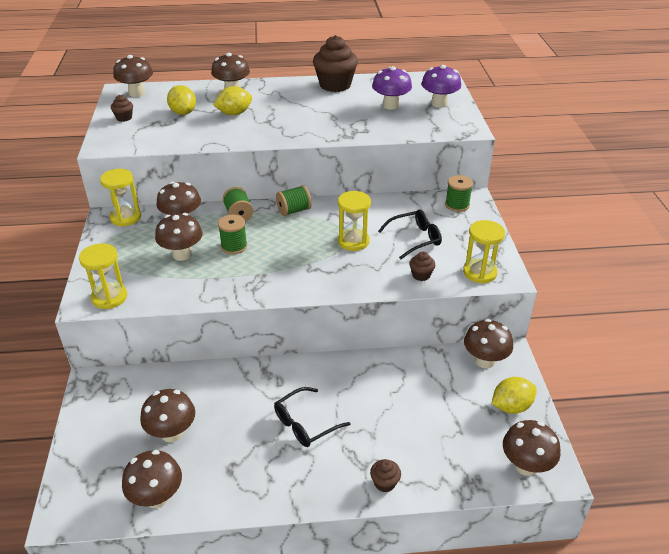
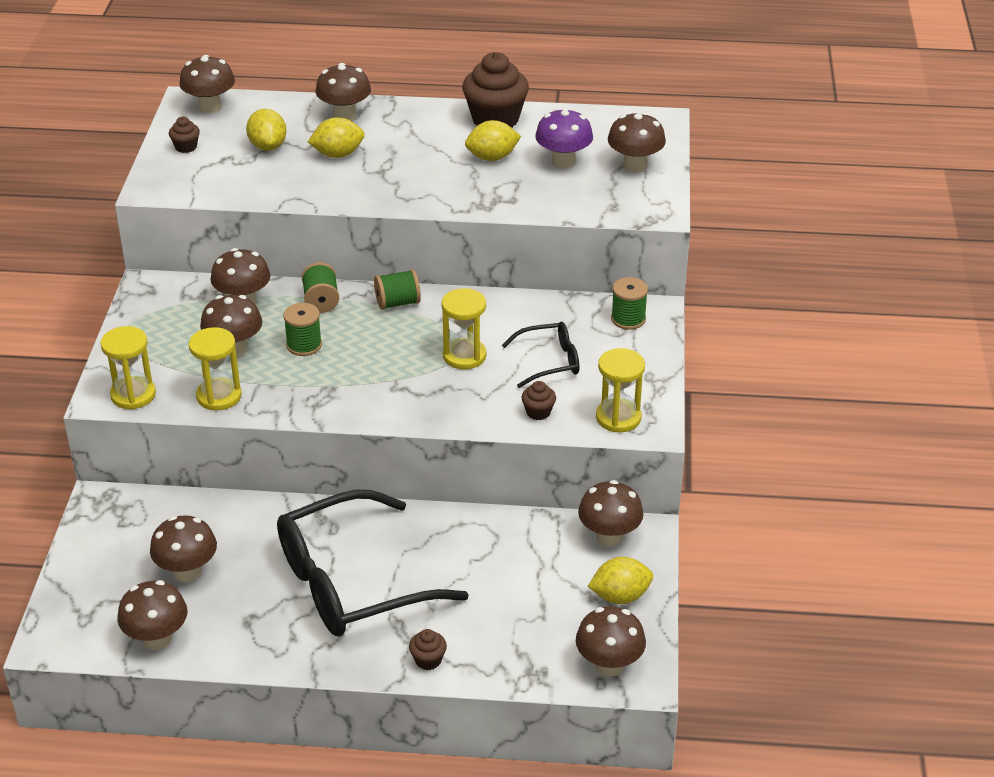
camera: 10 degrees right, 0 degrees up
(125, 217) = (170, 288): yellow hourglass -> yellow hourglass (219, 396)
(305, 424) = (351, 582): black glasses -> black glasses, size x2.09
(342, 107) = (492, 157): none -> yellow lemon
(439, 103) = (635, 166): purple mushroom -> brown mushroom

